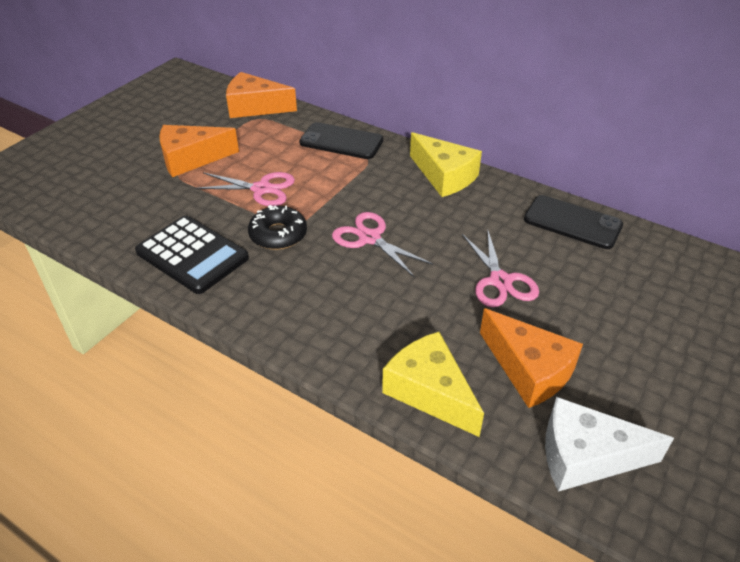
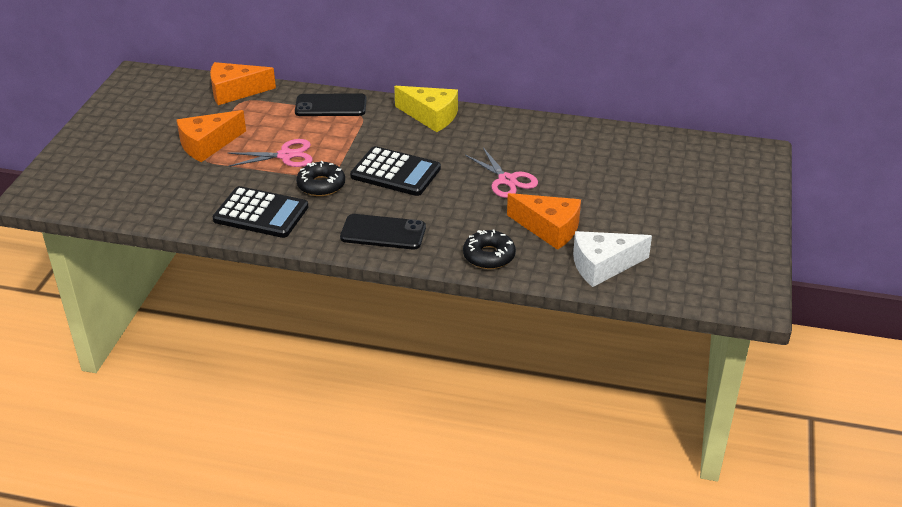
camera: 20 degrees left, 5 degrees down
(370, 238) = (395, 172): pink scissors -> black calculator
(430, 392) = (489, 256): yellow cheese -> black donut
(572, 222) = (543, 130): black phone -> black phone (383, 233)

